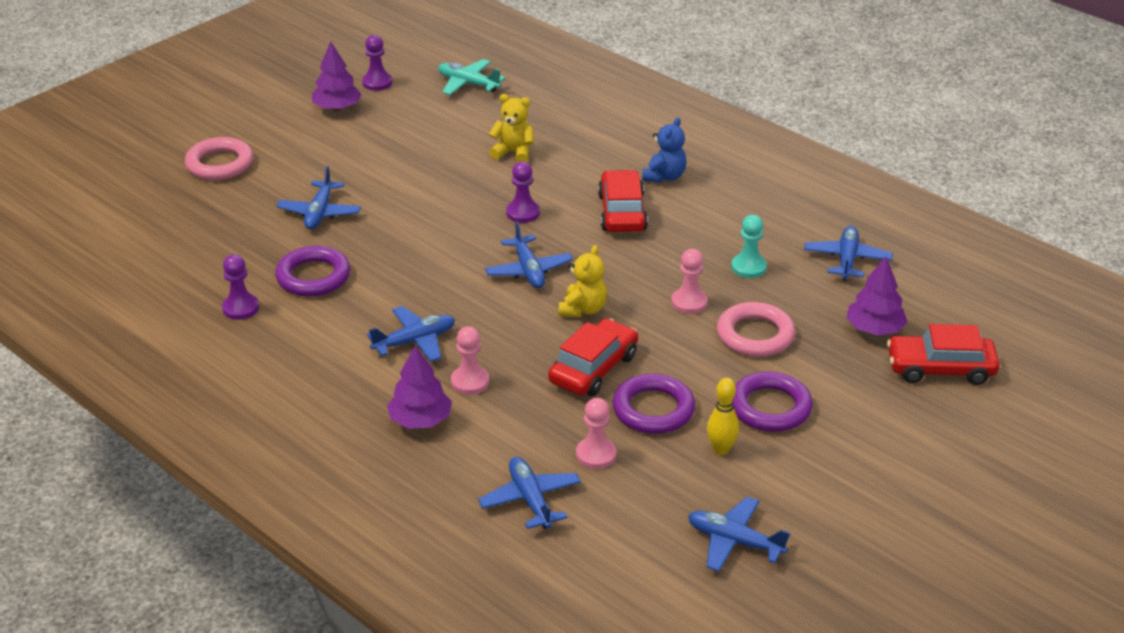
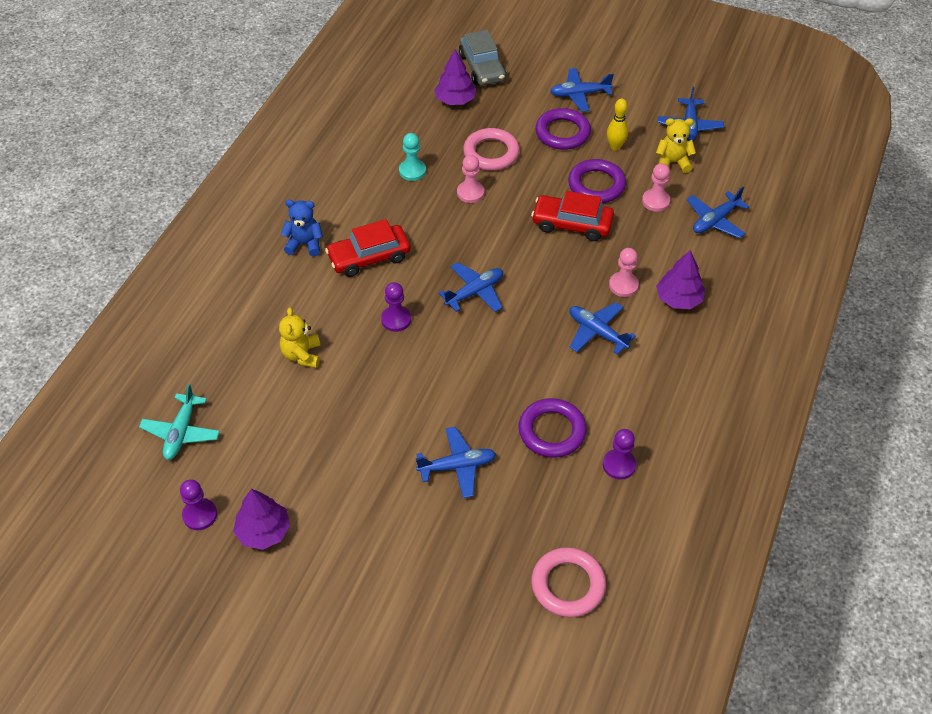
camera: 110 degrees left, 15 degrees up
(220, 164) = (409, 592): pink ring -> pink ring (568, 585)
(583, 309) = (508, 247): yellow teddy bear -> yellow teddy bear (672, 162)
(847, 260) = (379, 124): blue plane -> blue plane (579, 94)
(940, 369) = (482, 67): red car -> grey car

